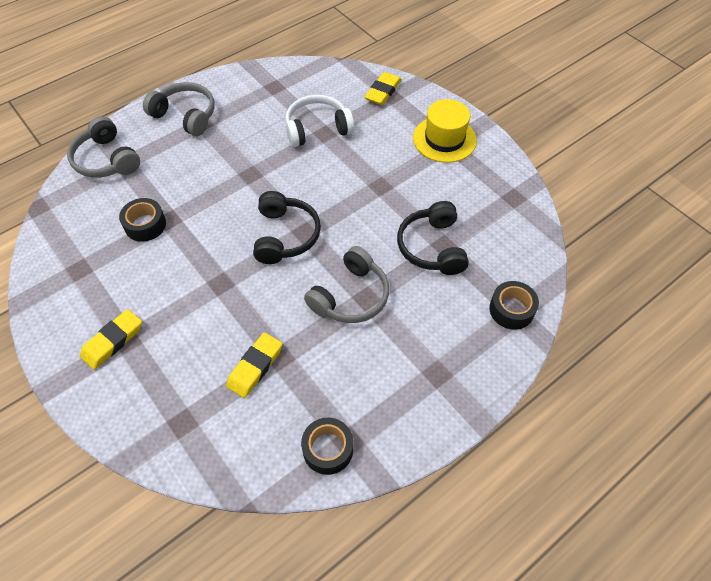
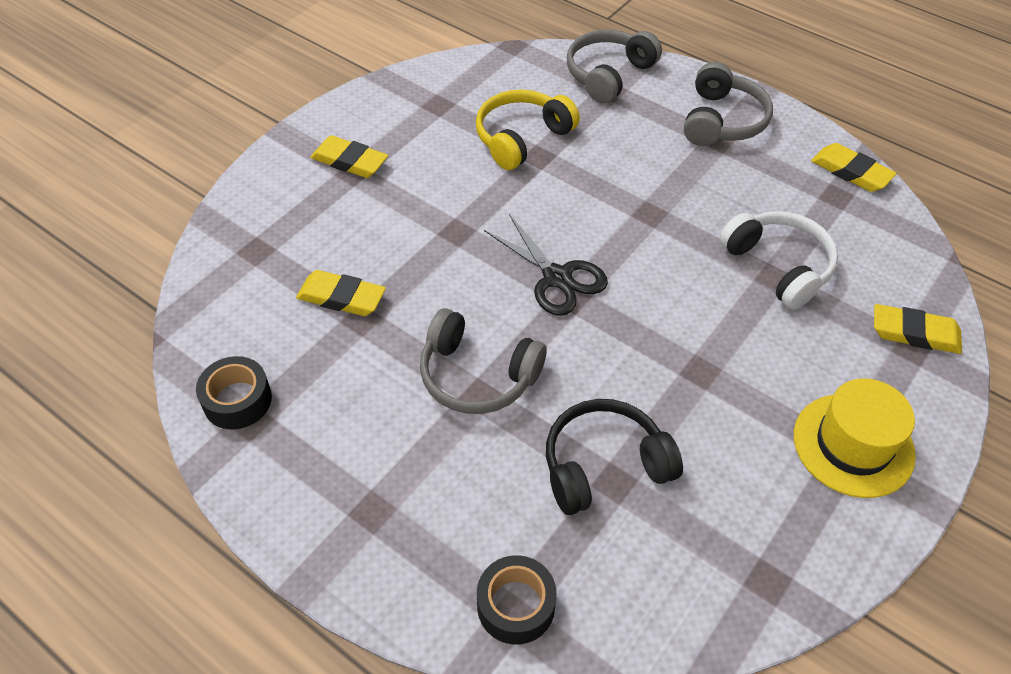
camera: 75 degrees right, 5 degrees down
(145, 225) = (522, 138): black tape -> yellow headphones
(258, 74) = (851, 172): none -> yellow eraser
(285, 236) = (557, 277): black headphones -> black scissors

